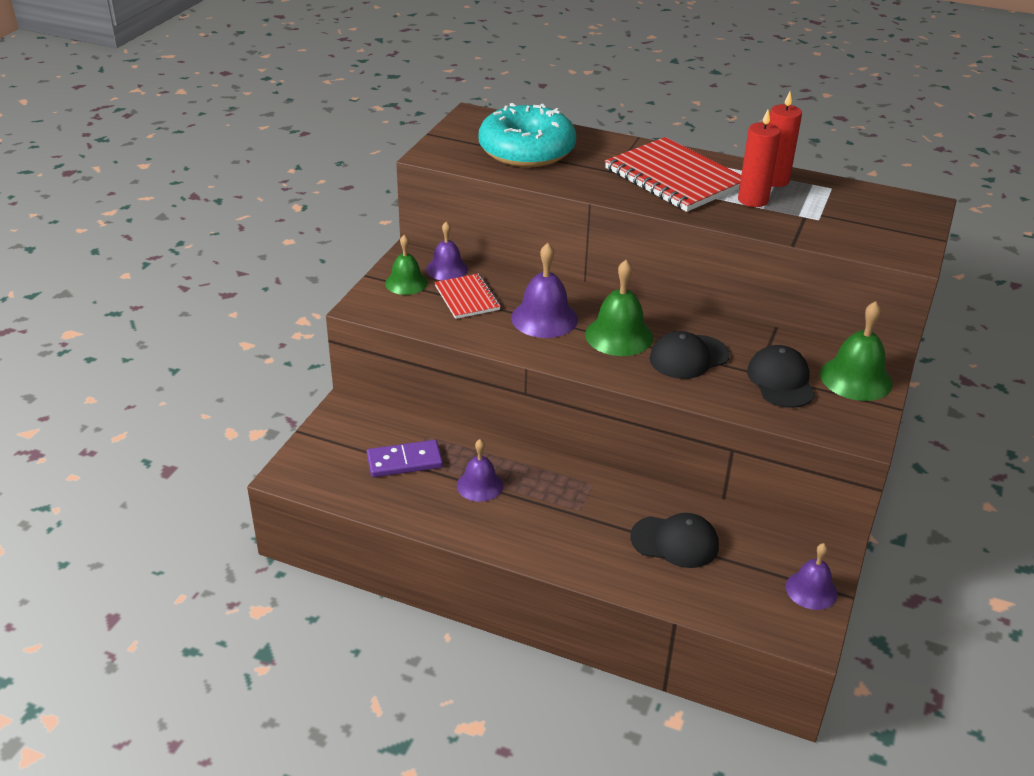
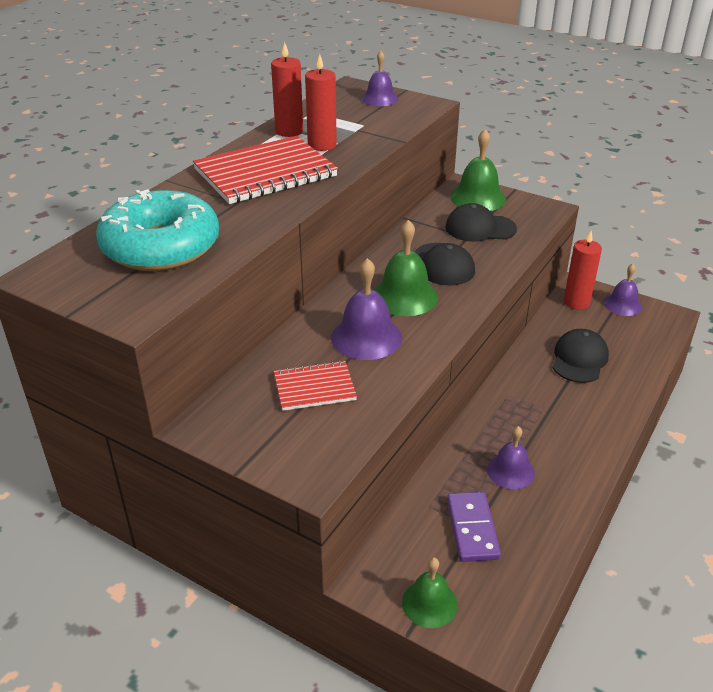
camera: 80 degrees left, 0 degrees up
(406, 283) = (267, 435): green bell -> green bell (429, 603)
(447, 269) = (247, 398): purple bell -> purple bell (380, 99)
(795, 545) = (576, 302): none -> red candle

